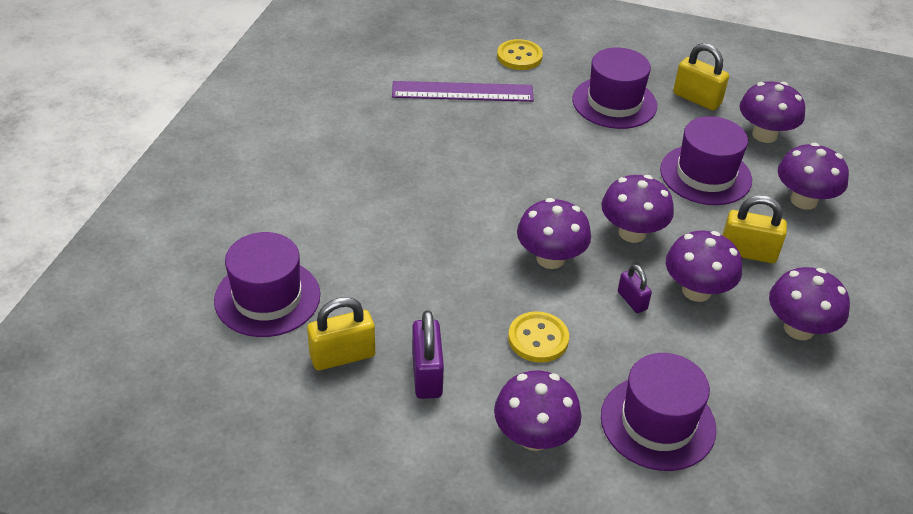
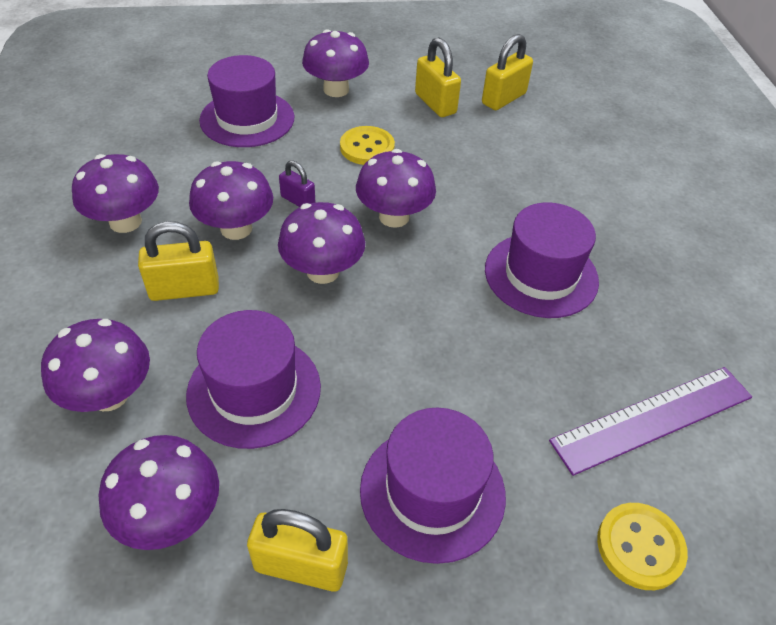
camera: 155 degrees right, 5 degrees up
(267, 297) = (595, 118): purple hat -> purple hat (541, 275)
(427, 375) = (435, 103): purple padlock -> yellow padlock

